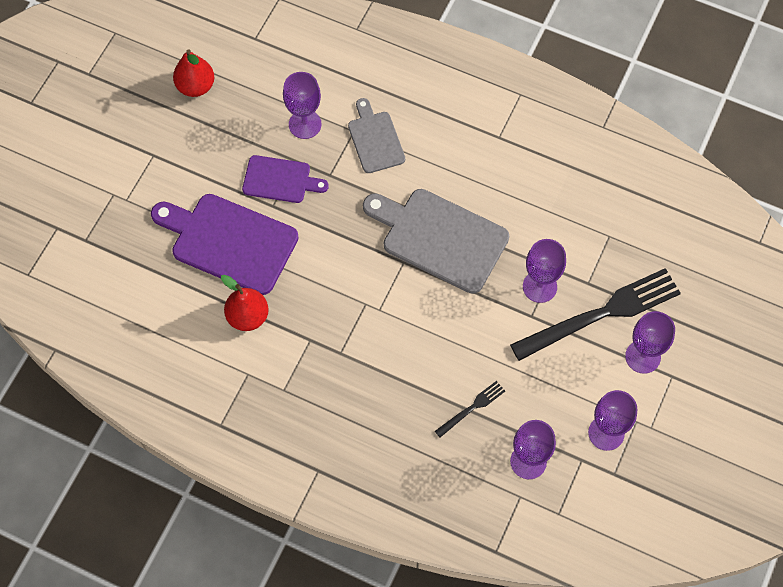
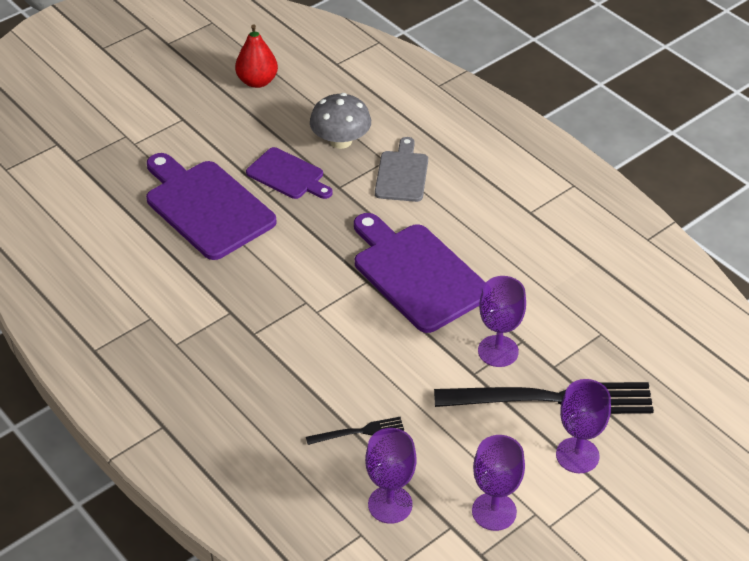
camera: 25 degrees right, 20 degrees down
(248, 316) = (183, 271): red pear -> none
(305, 124) = (340, 141): purple goblet -> grey mushroom
(439, 238) = (416, 274): grey cutting board -> purple cutting board

